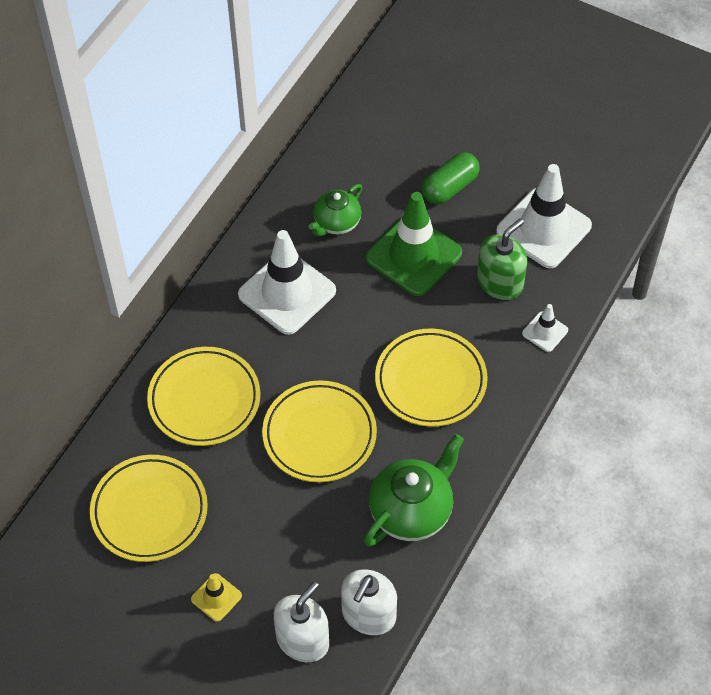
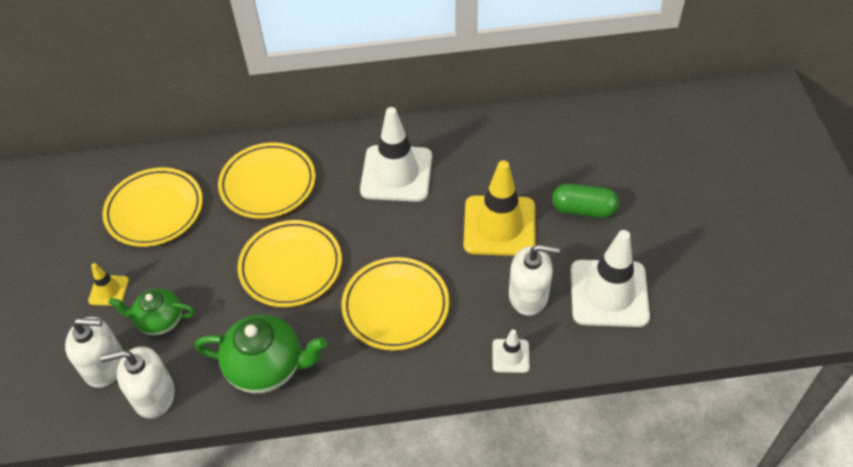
camera: 55 degrees right, 5 degrees down
(336, 223) = (482, 164): green teapot -> green teapot (159, 321)
(414, 255) = (499, 226): green traffic cone -> yellow traffic cone
(500, 282) = (528, 295): green soap dispenser -> white soap dispenser

